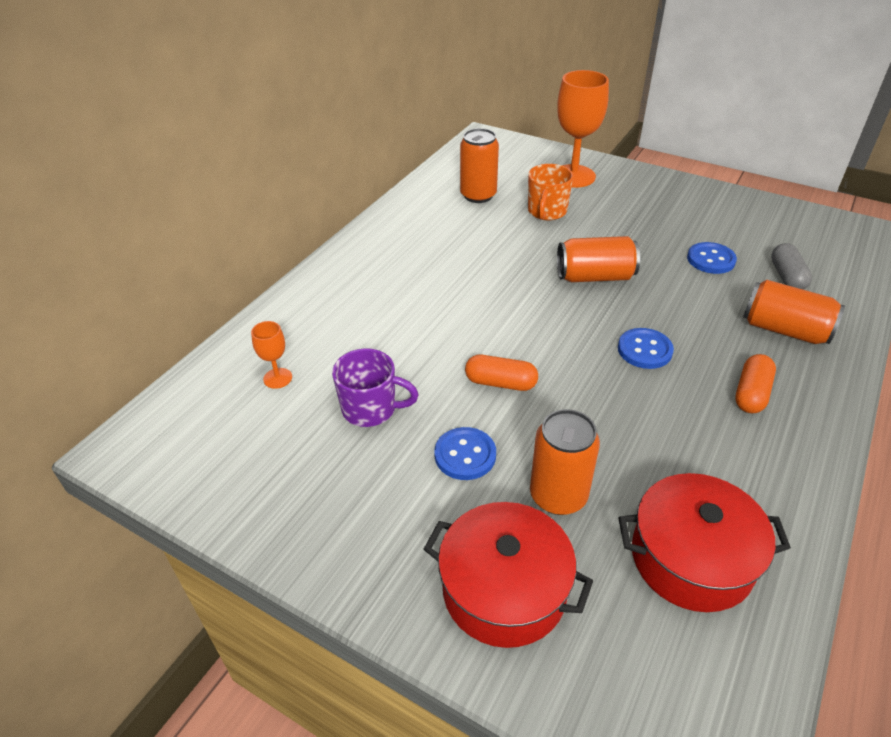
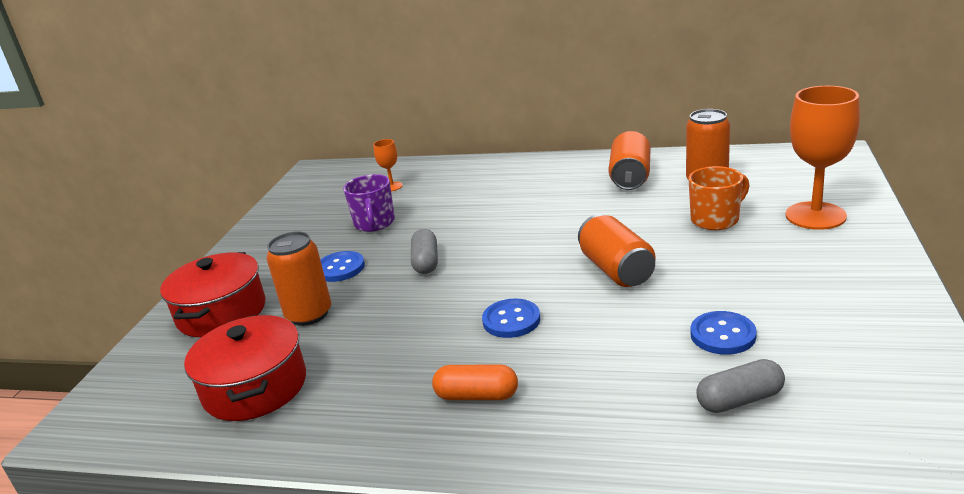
camera: 75 degrees right, 15 degrees down
(500, 383) = (426, 262): orange capsule -> grey capsule
(546, 212) = (716, 220): orange mug -> orange mug turned 150 degrees clockwise
(784, 330) = (612, 408): orange can -> orange can (630, 178)

